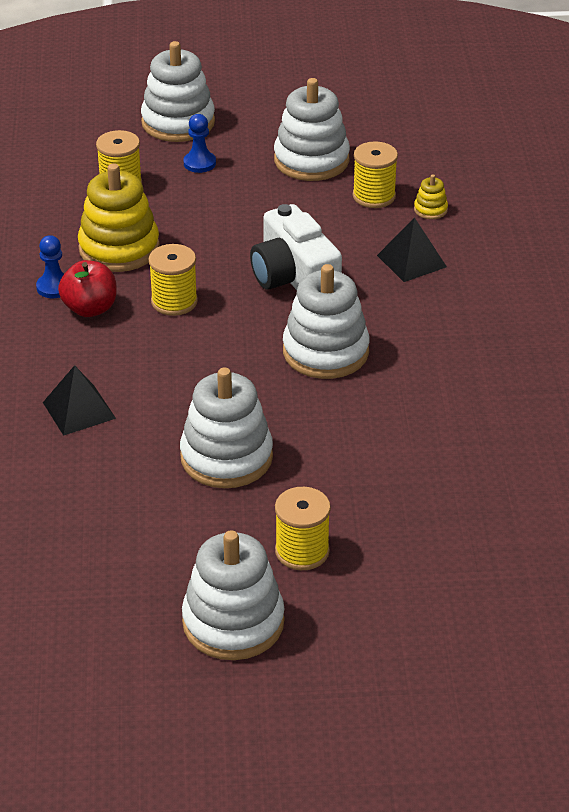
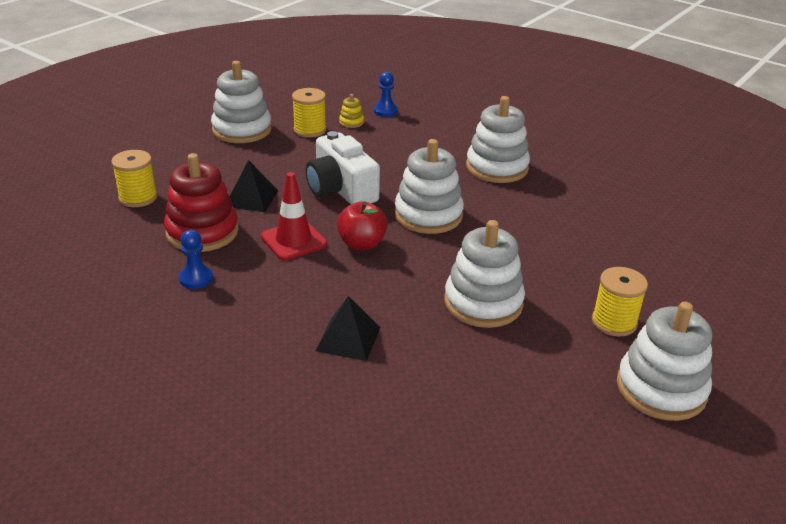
camera: 50 degrees left, 5 degrees down
(90, 308) = (245, 276): red apple -> red apple (362, 244)
(119, 248) = (202, 232): yellow stacking toy -> red stacking toy
(174, 301) = (293, 240): yellow spool -> red traffic cone
(178, 122) = (118, 148): white stacking toy -> white stacking toy (497, 167)
(199, 163) = (173, 162): blue pawn -> blue pawn (385, 111)
(294, 277) = (341, 189): white camera -> white camera turned 45 degrees clockwise
(411, 261) = (387, 149): black pyramid -> black pyramid (251, 198)

